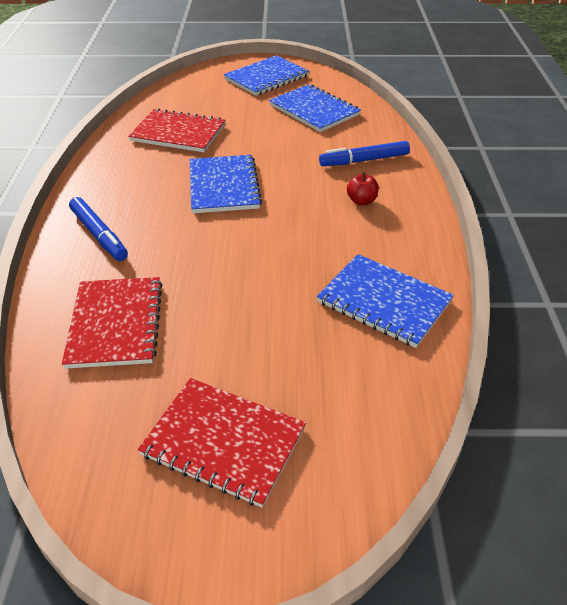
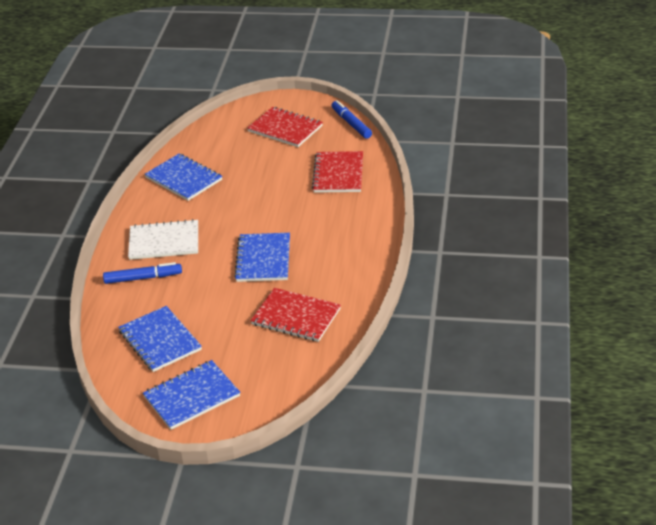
camera: 170 degrees left, 5 degrees down
(99, 235) = (355, 224): blue marker -> blue marker (351, 124)
(361, 201) = (164, 242): red apple -> white notebook

